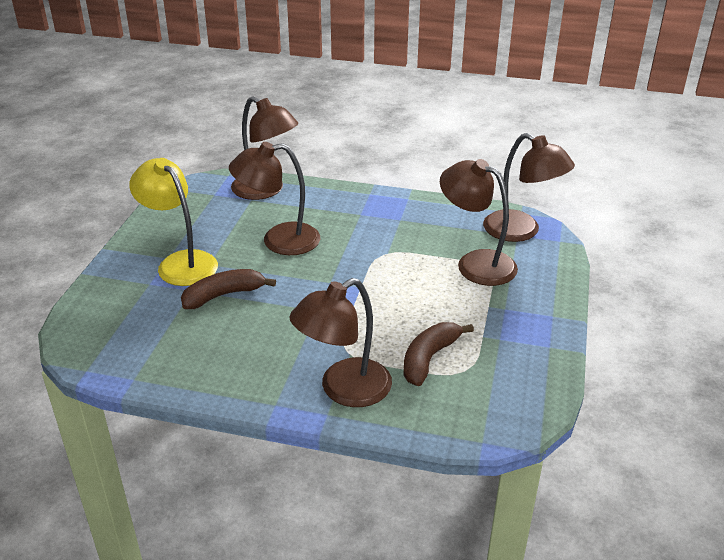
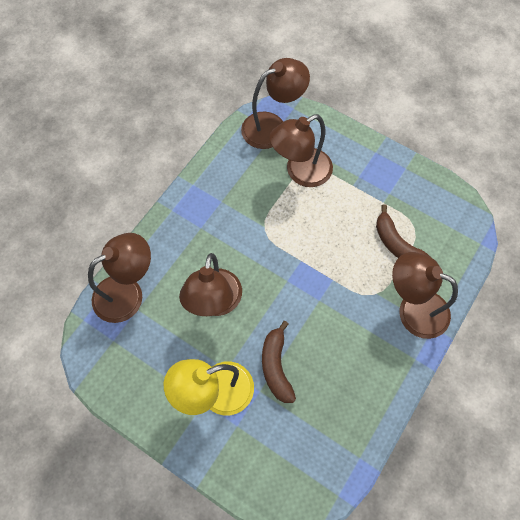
camera: 70 degrees left, 30 degrees up
(344, 390) = (413, 309): brown lamp -> brown lamp turned 135 degrees clockwise

